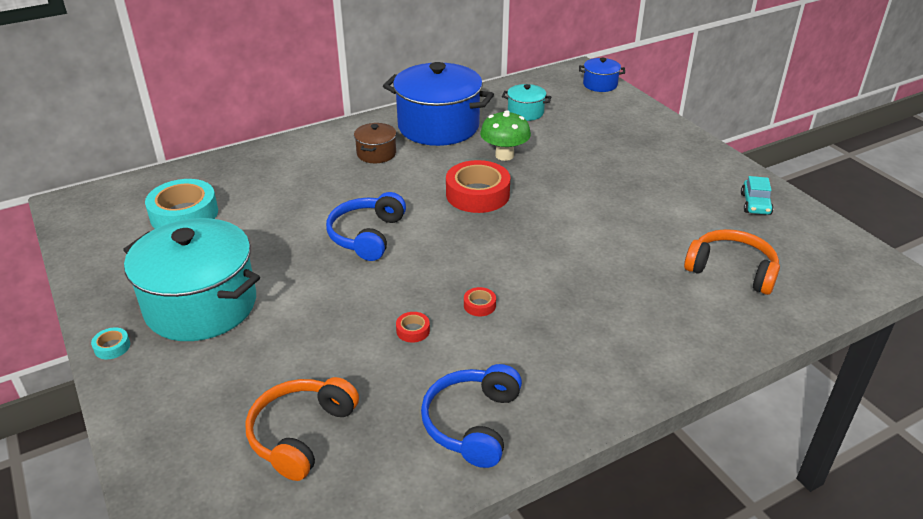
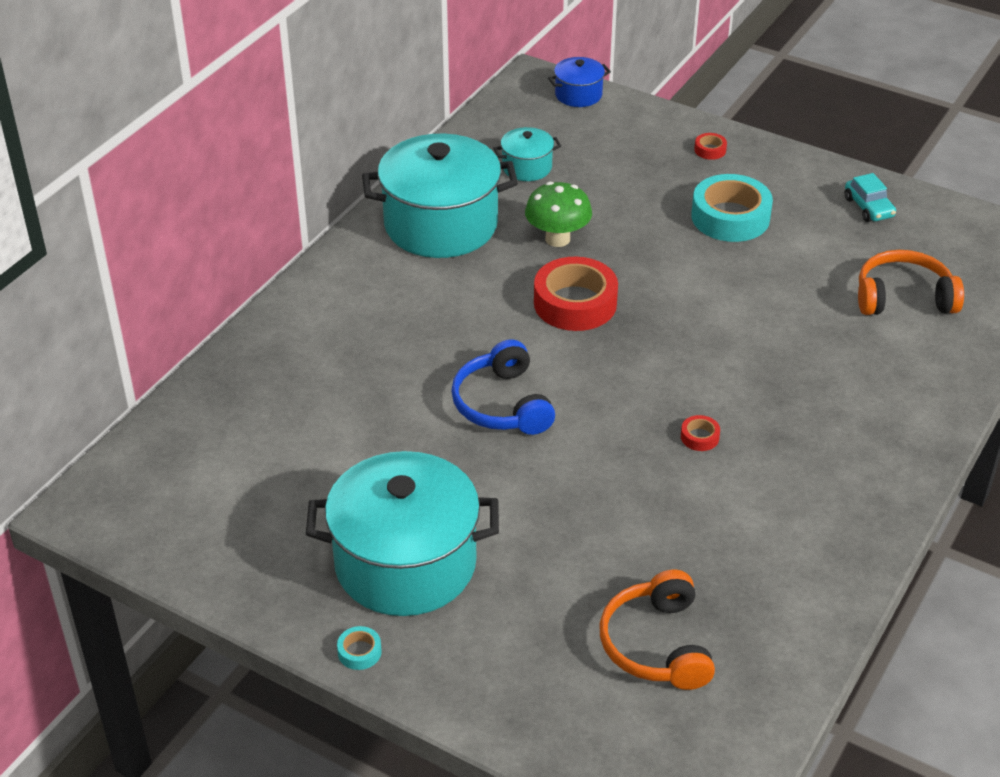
camera: 30 degrees left, 5 degrees up
(184, 214) = (252, 464): turquoise tape -> turquoise tape (730, 217)
(376, 154) = (403, 291): brown pot -> none
(413, 330) = (660, 493): red tape -> red tape (710, 150)
(438, 126) = (441, 225): blue pot -> turquoise pot
(472, 423) = (802, 560): blue headphones -> none

